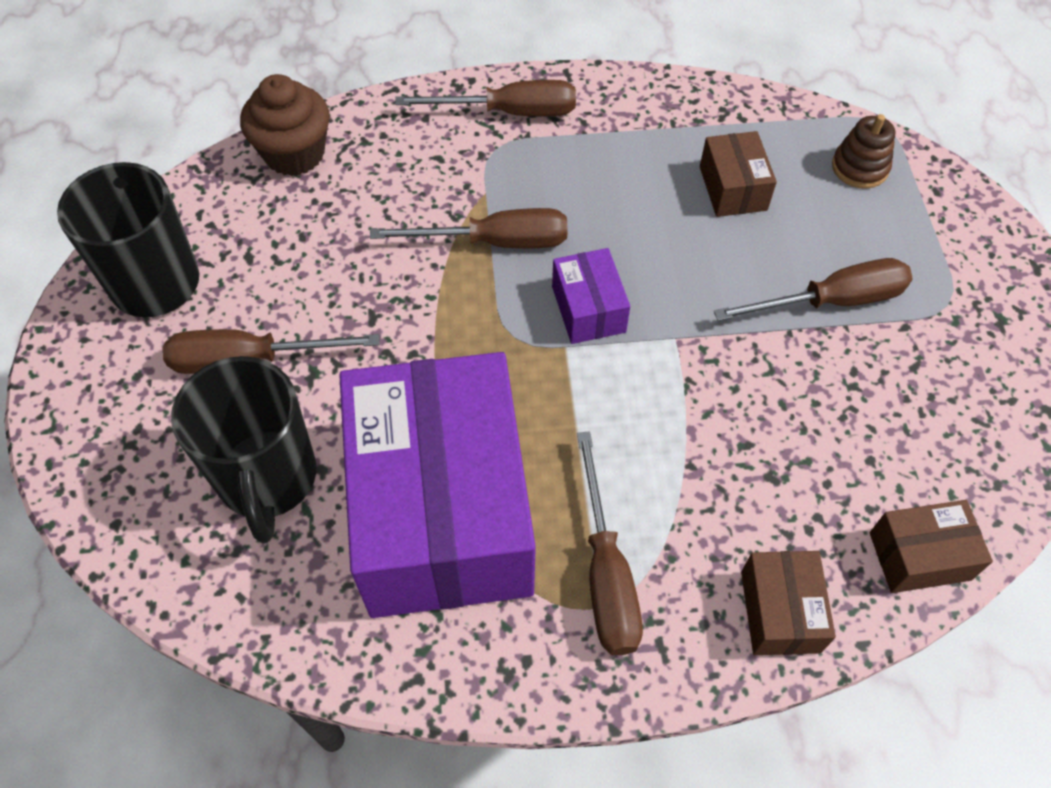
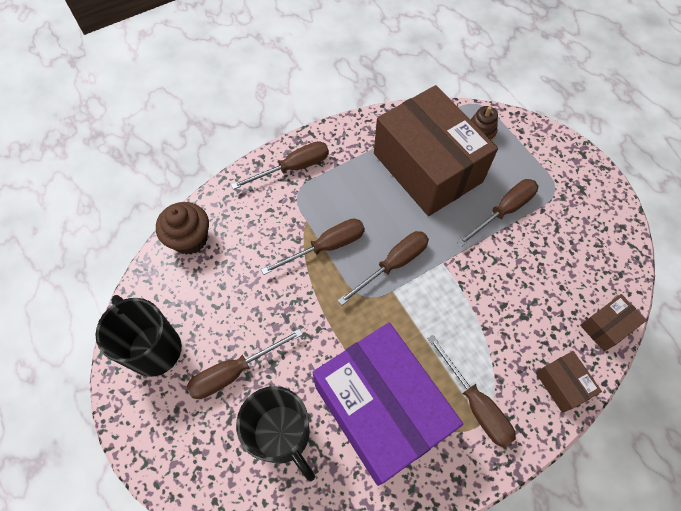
camera: 25 degrees left, 5 degrees up
(588, 309) = (393, 265): purple box -> brown screwdriver
(732, 188) = (427, 167): brown box -> brown box, size x2.46

